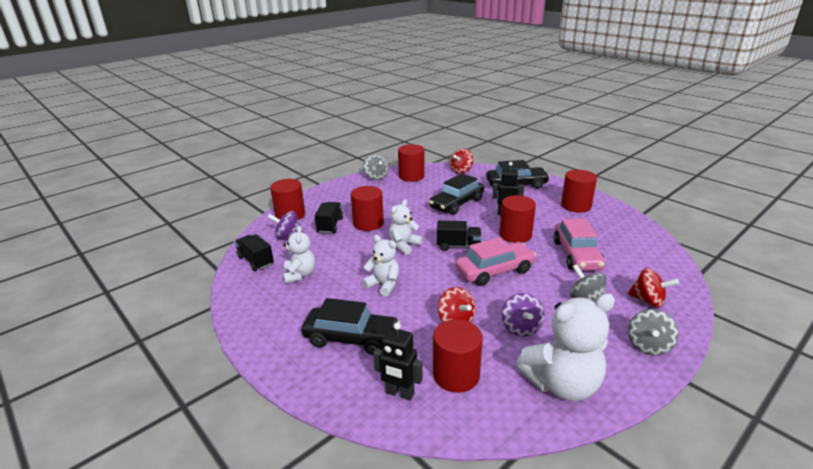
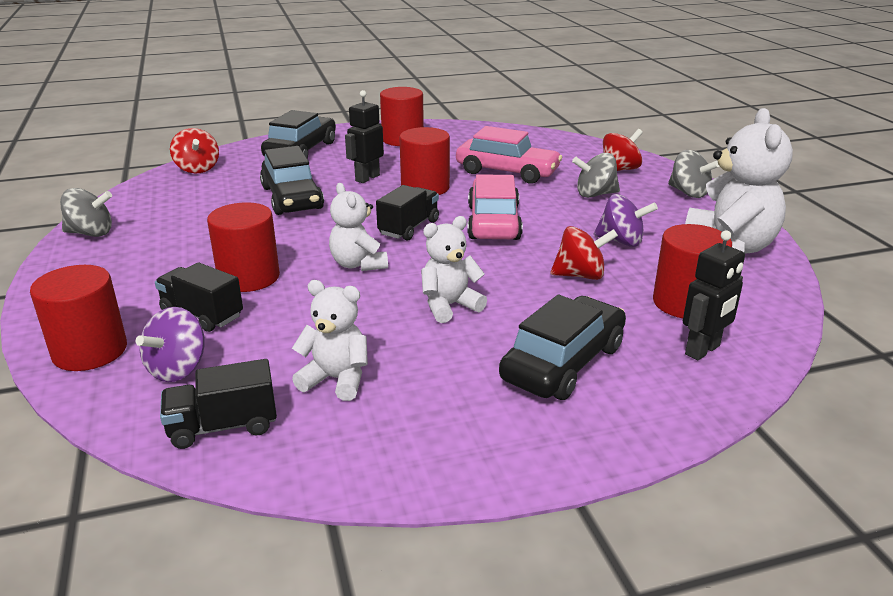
camera: 65 degrees left, 0 degrees up
(411, 176) = (146, 205): red cylinder -> none

